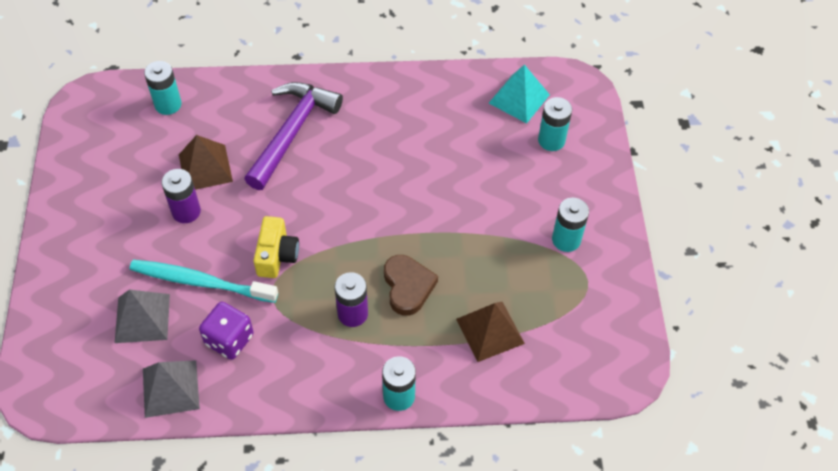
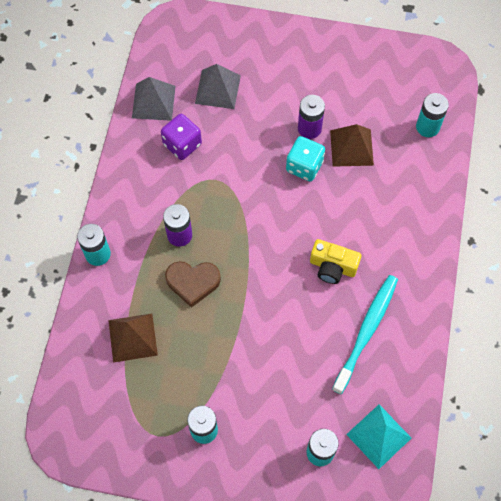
camera: 105 degrees right, 10 degrees up
(200, 282) = (239, 131): turquoise toothbrush -> turquoise toothbrush (366, 331)
(237, 208) = (304, 166): none -> turquoise dice
(277, 255) = (249, 188): yellow camera -> yellow camera (332, 267)
(292, 132) = (376, 221): purple hammer -> none

